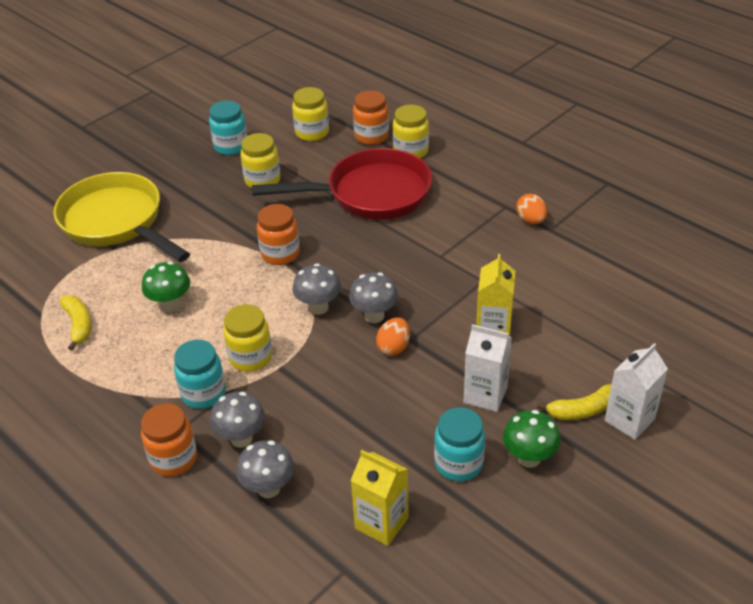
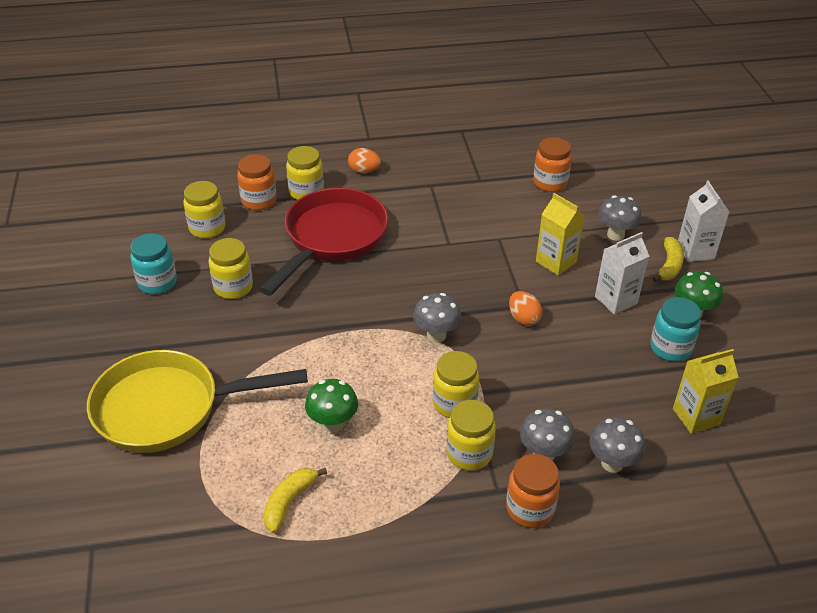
camera: 55 degrees left, 0 degrees up
(79, 325) = (289, 502): yellow banana -> yellow banana turned 75 degrees counterclockwise
(203, 393) = (469, 453): turquoise jar -> yellow jar
(280, 254) = (345, 324): orange jar -> orange jar (550, 183)
(374, 316) = (478, 311): grey mushroom -> grey mushroom (615, 235)
(531, 220) = (460, 182): orange egg -> orange egg (364, 171)

